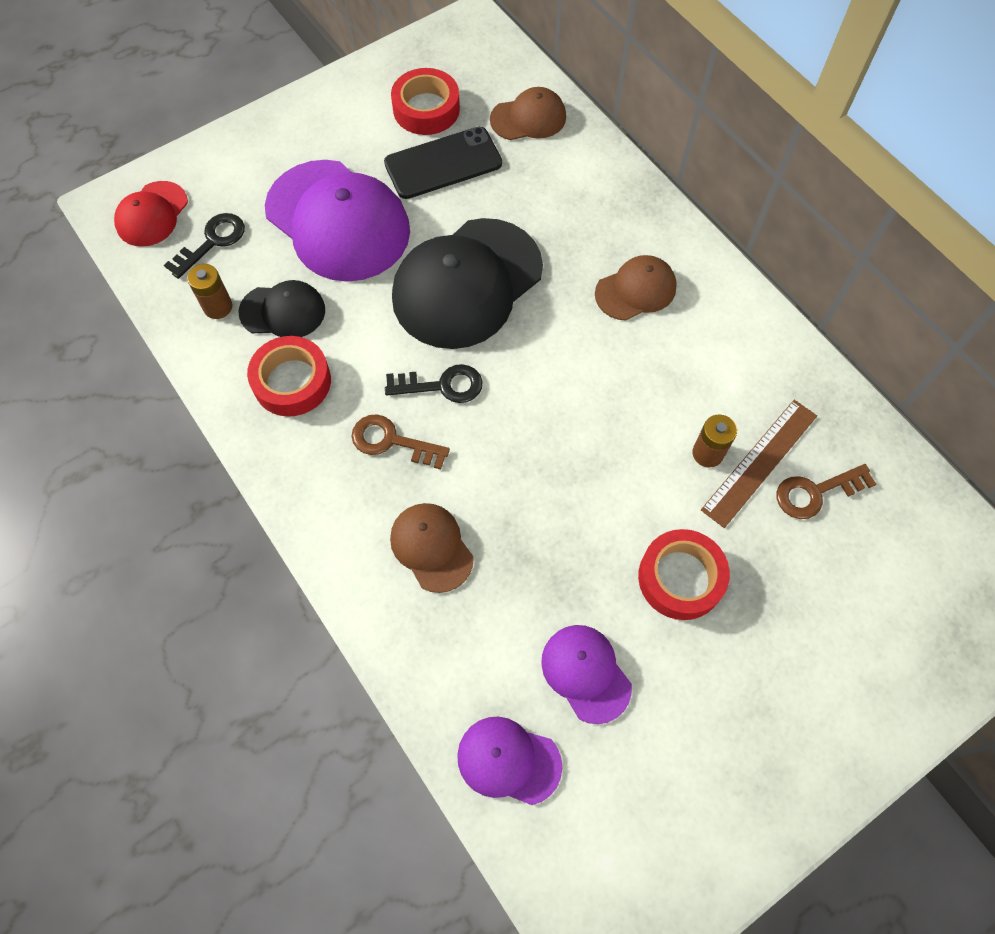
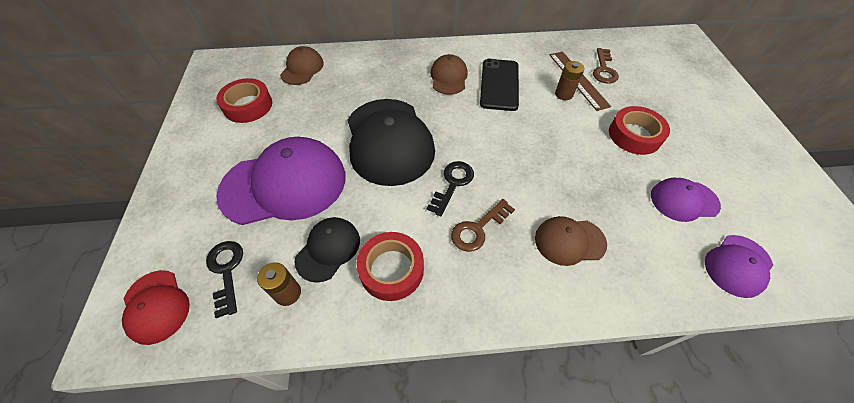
camera: 60 degrees left, 10 degrees down
(443, 163) = (294, 115): black phone -> black phone (499, 84)

